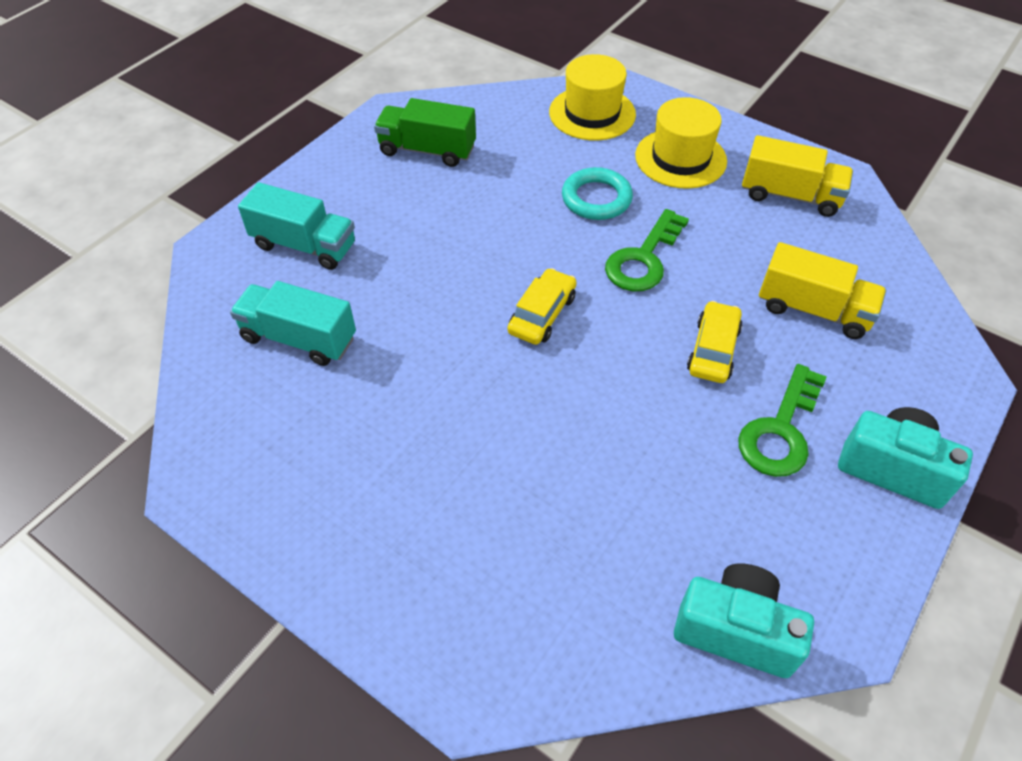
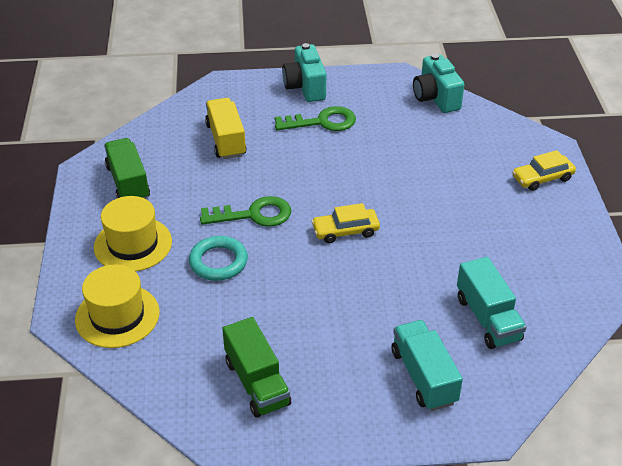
camera: 130 degrees left, 10 degrees down
(713, 350) = (296, 160): yellow car -> yellow car (542, 178)
(790, 196) = (128, 182): yellow truck -> green truck

